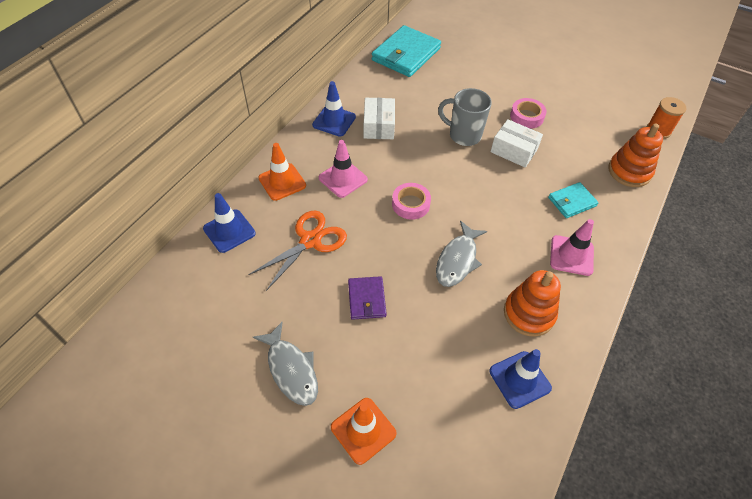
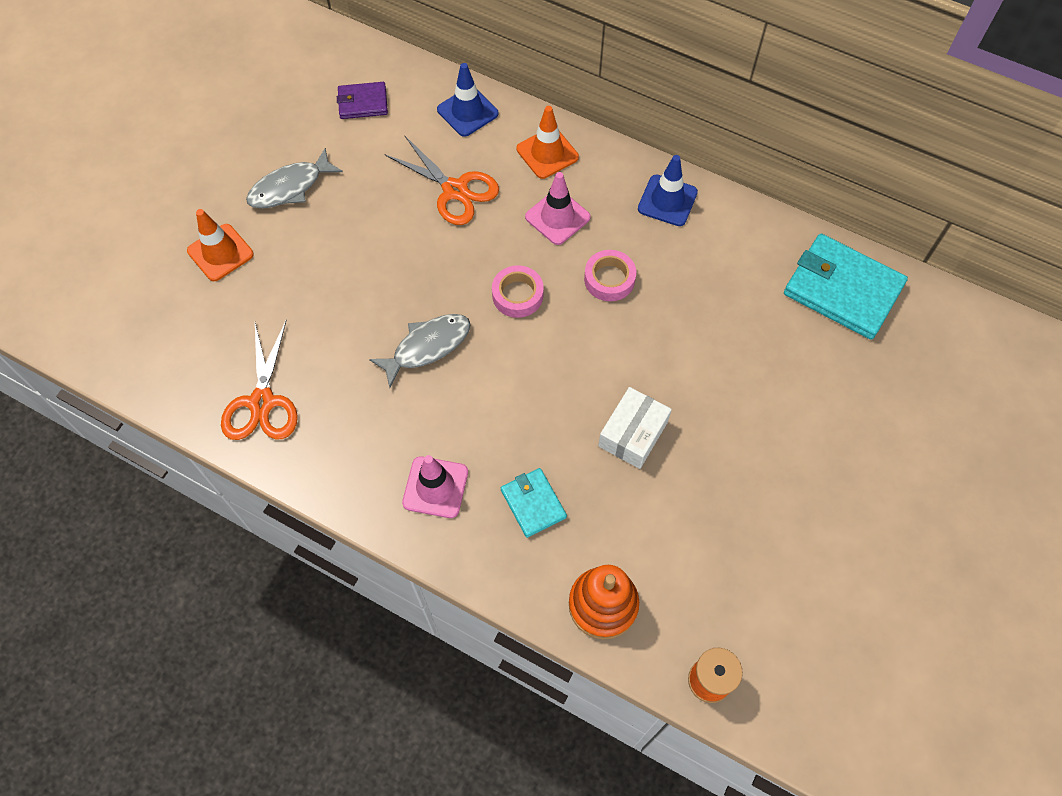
camera: 90 degrees right, 10 degrees up
(366, 299) = (372, 250): purple wallet -> purple wallet (363, 103)
(378, 126) = (664, 255): white box -> none
(457, 260) = (427, 347): grey fish -> grey fish turned 120 degrees clockwise
(463, 135) = (658, 366): grey mug -> none
(519, 379) = (262, 402): blue traffic cone -> orange scissors
(526, 117) = (714, 462): pink tape -> pink tape (609, 279)
(529, 313) = (347, 422): orange stacking toy -> none

